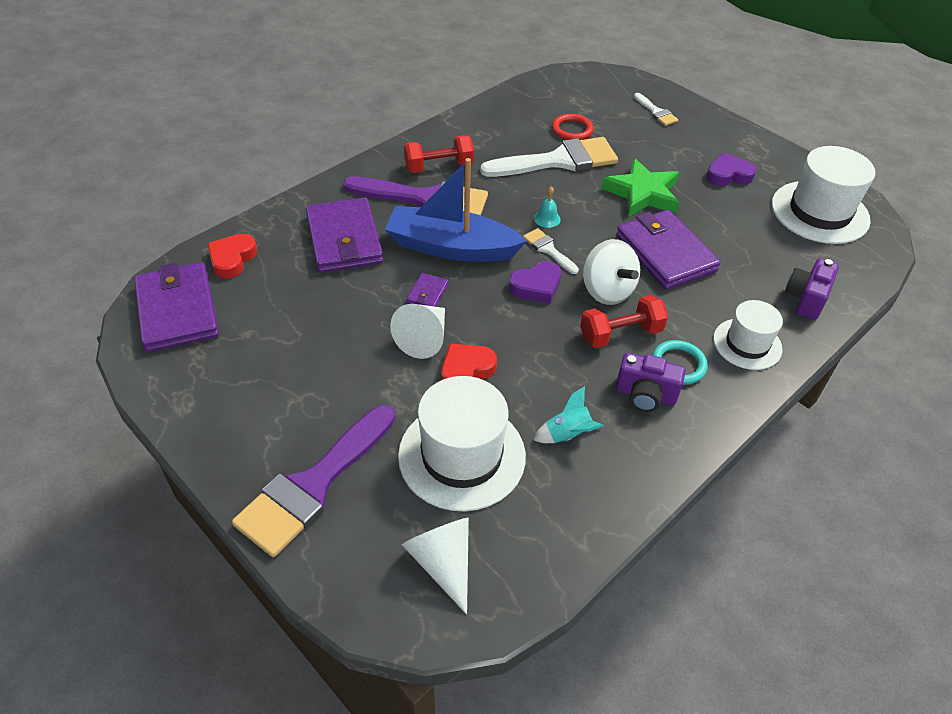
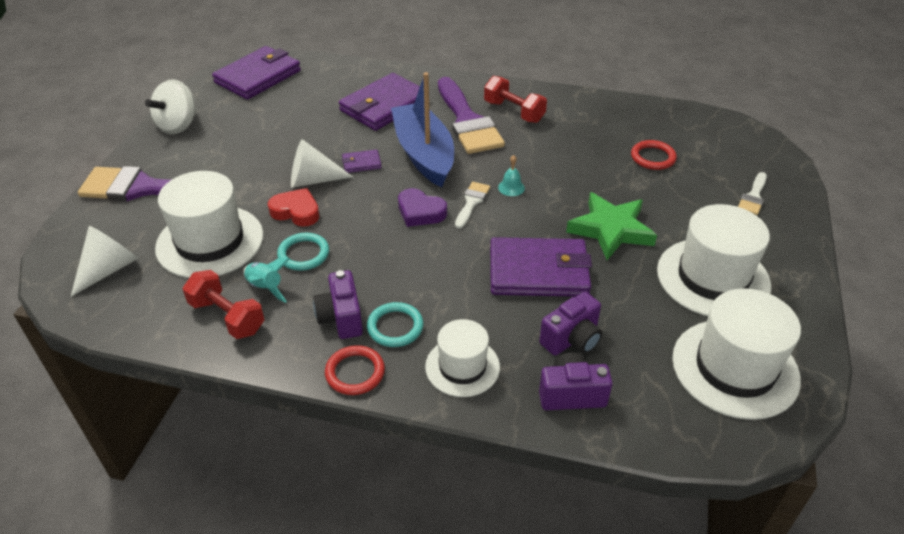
camera: 60 degrees right, 5 degrees down
(232, 259) = (322, 74): red heart -> none
(537, 388) = (303, 254): none -> turquoise ring
(558, 161) = (598, 166): white brush -> none
(607, 291) = (452, 253): white spinning top -> white spinning top (178, 125)
(620, 334) = (404, 279): red dumbbell -> red dumbbell (227, 317)
(665, 253) = (538, 272): purple wallet -> purple wallet turned 60 degrees clockwise
(719, 412) = (355, 372): none -> red ring
(728, 175) = (713, 277): purple heart -> white hat
(750, 272) = (572, 339): none -> purple camera

